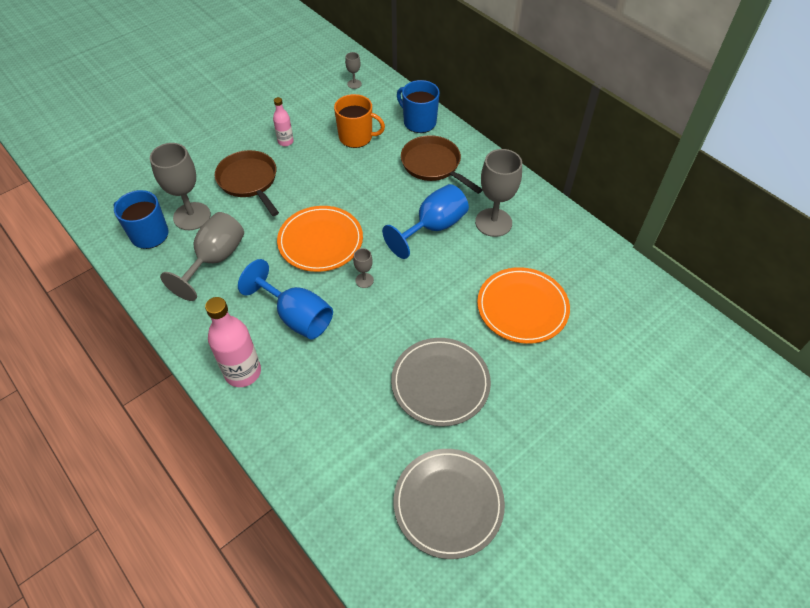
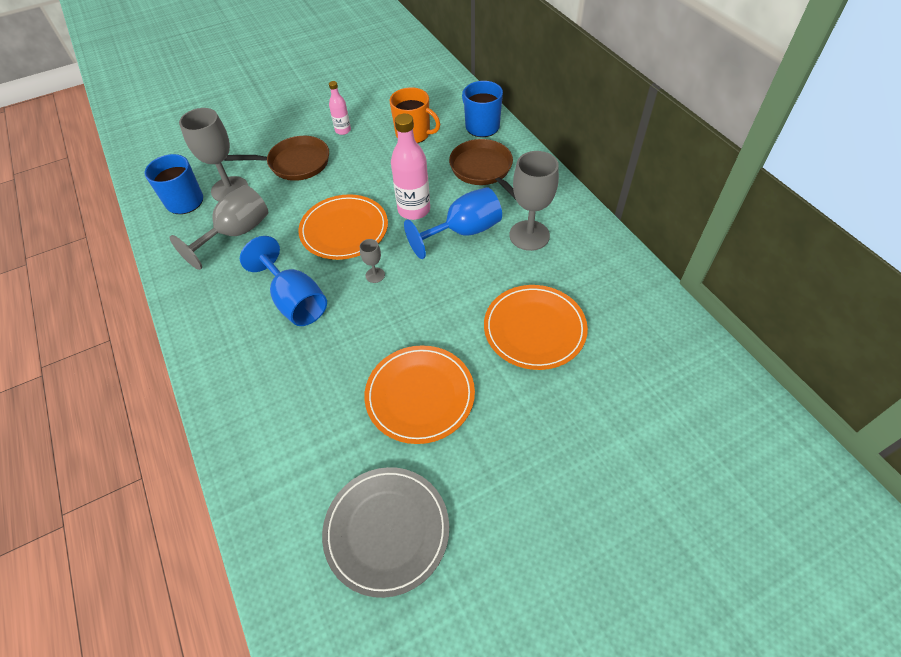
camera: 15 degrees right, 0 degrees up
(243, 372) = (223, 348): pink bottle -> pink bottle (414, 210)
(249, 181) = (295, 163): brown pan -> brown pan turned 105 degrees clockwise
(354, 84) = (428, 84): grey goblet -> none
(440, 383) = (420, 395): grey plate -> orange plate

